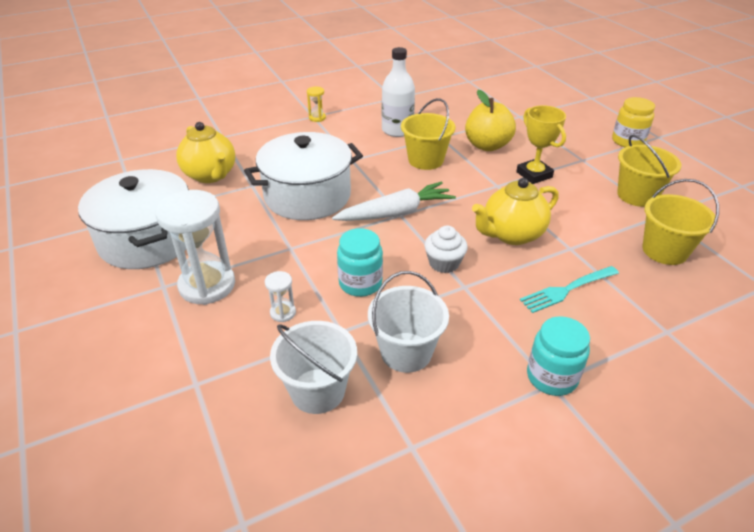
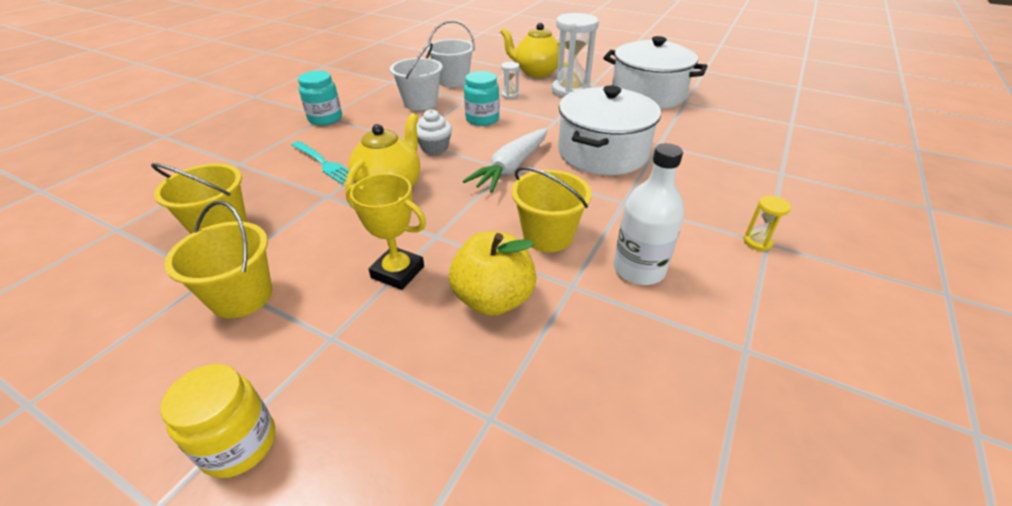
camera: 145 degrees right, 0 degrees up
(211, 175) = (704, 139): yellow teapot -> yellow teapot (536, 72)
(567, 290) = (324, 163): turquoise fork -> turquoise fork turned 105 degrees clockwise

